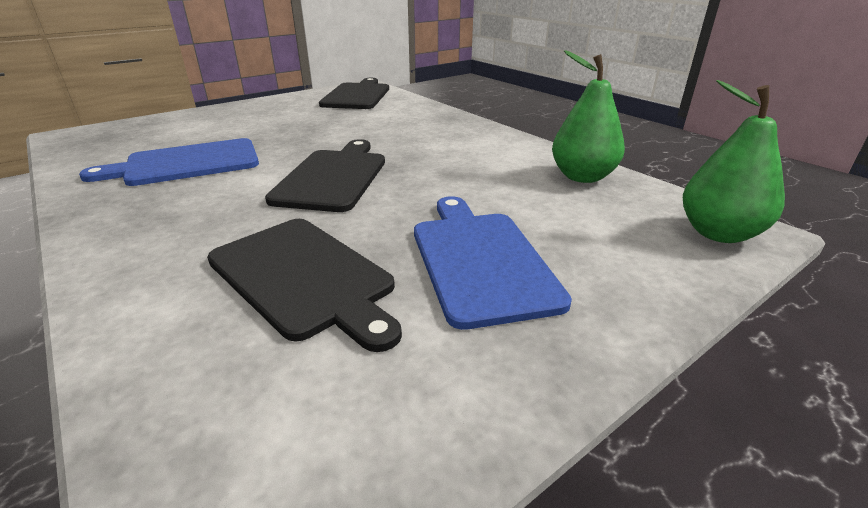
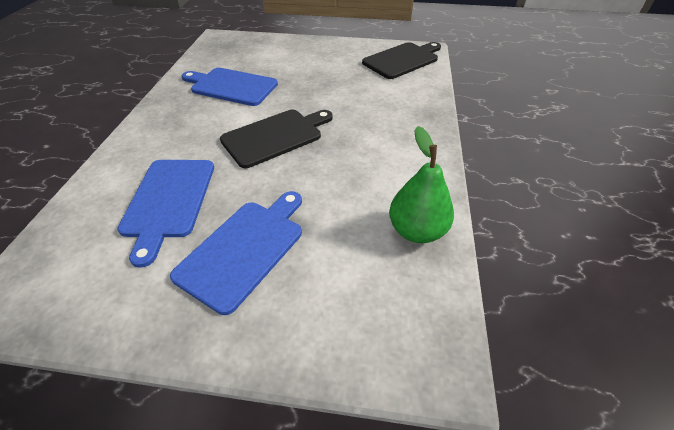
camera: 45 degrees right, 15 degrees up
(304, 277) = (169, 201): black cutting board -> blue cutting board
(718, 233) = (412, 350): green pear -> none

